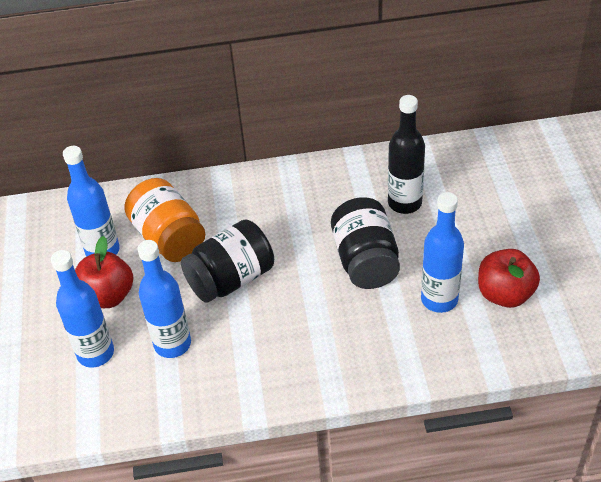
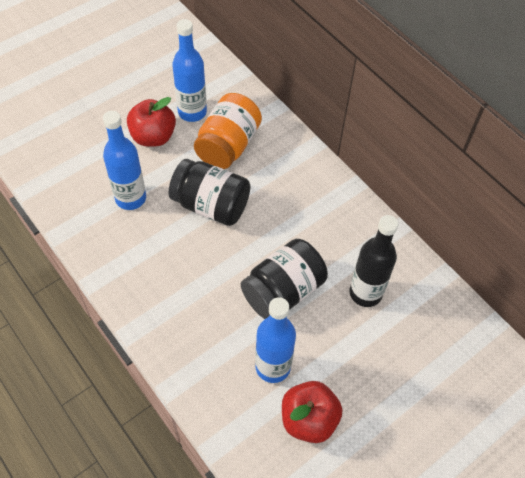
camera: 55 degrees right, 10 degrees up
(95, 353) = (100, 156): blue bottle -> none

